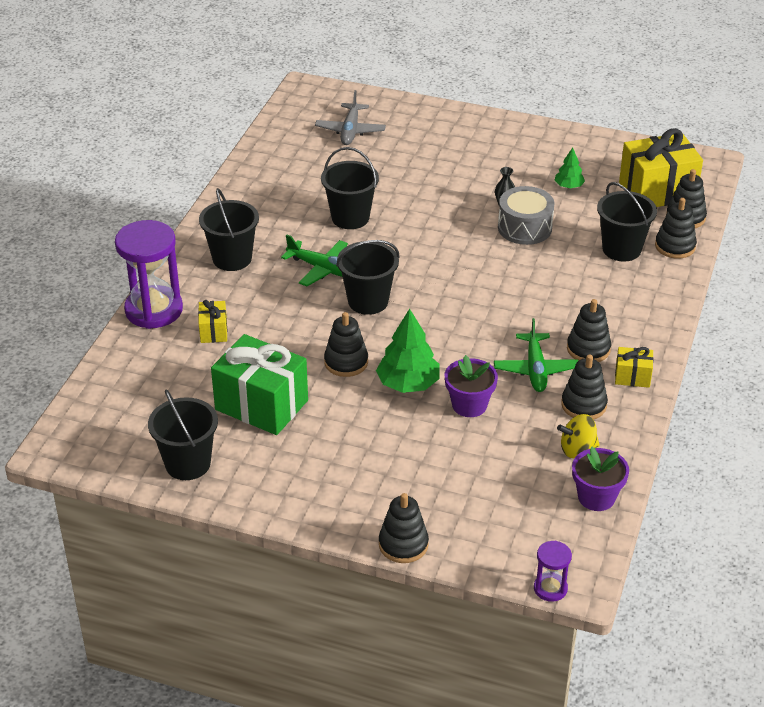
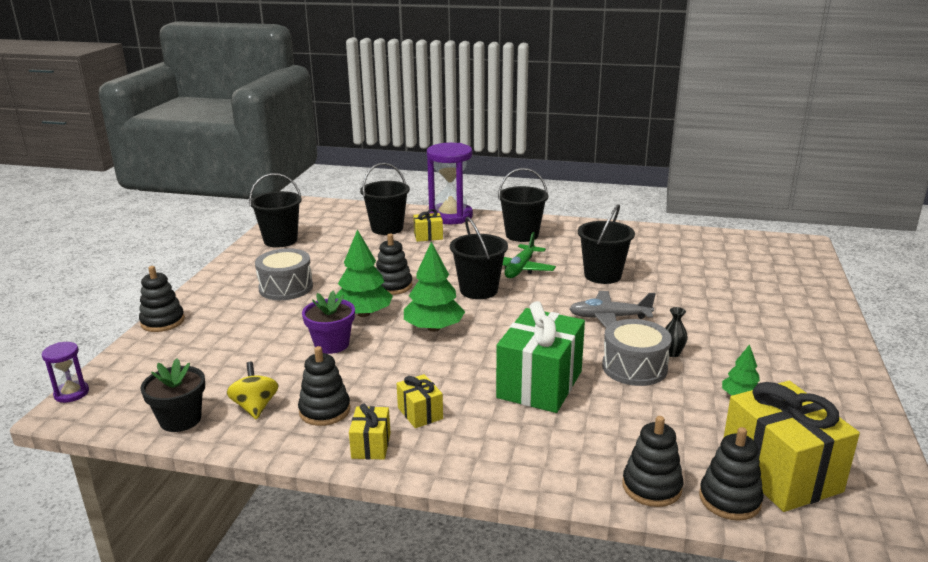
camera: 85 degrees right, 15 degrees down
(261, 405) = (341, 258): green gift -> green gift (539, 384)
(333, 448) = (286, 287): none -> grey drum
(350, 131) = (747, 267): grey plane -> grey plane (609, 318)
(444, 336) = (434, 328): none -> green tree
(535, 369) = (384, 379): green plane -> none
(588, 349) = (420, 413): black stacking toy -> yellow gift
(596, 497) = (180, 419): purple flower pot -> black flower pot
(621, 249) = (623, 438): black bucket -> black bucket (387, 228)

